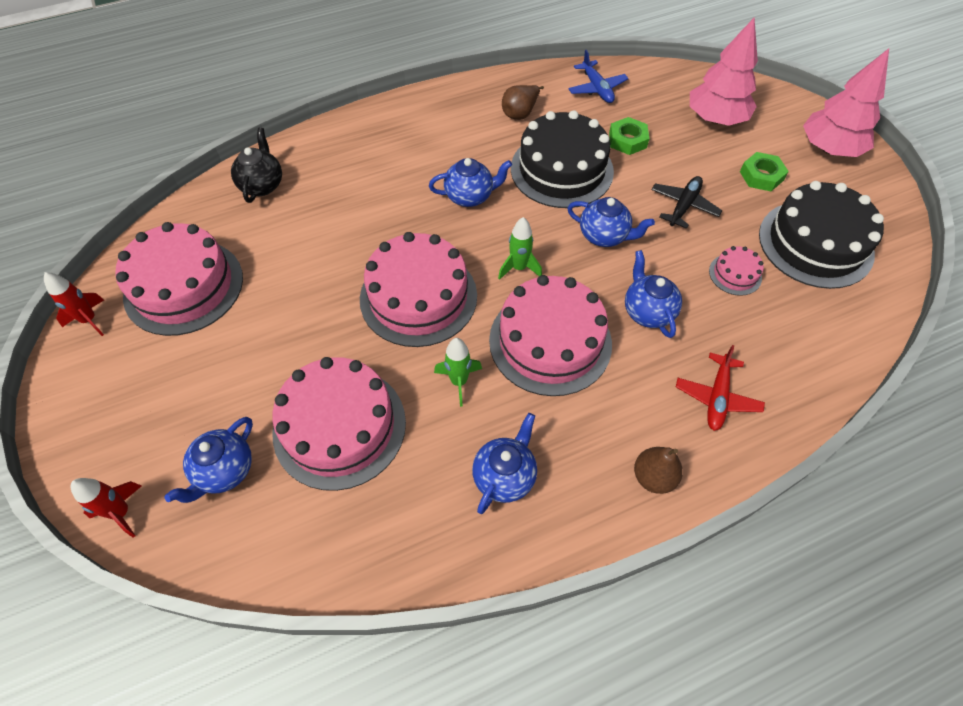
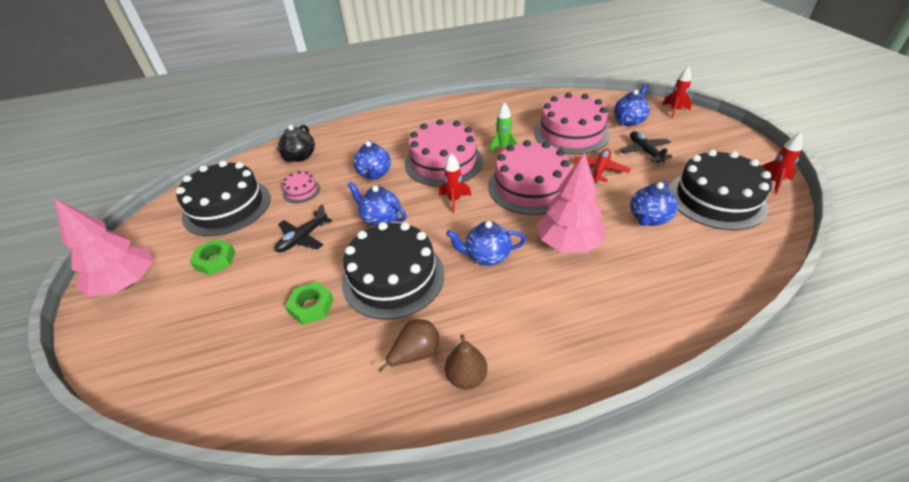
camera: 170 degrees left, 15 degrees down
(184, 286) = (716, 199): pink cake -> black cake
(233, 380) = (644, 151): none -> black plane
(262, 185) = (699, 279): black teapot -> black teapot (300, 157)
(505, 476) = (481, 117): blue teapot -> blue teapot (648, 218)
(519, 268) = (454, 201): green rocket -> red rocket
(597, 88) = (305, 388): blue plane -> none
(653, 477) = (408, 116): brown pear -> brown pear (466, 377)
(715, 119) = (200, 328): pink tree -> pink tree (568, 243)
(717, 397) = (358, 138): red plane -> red plane (600, 170)

